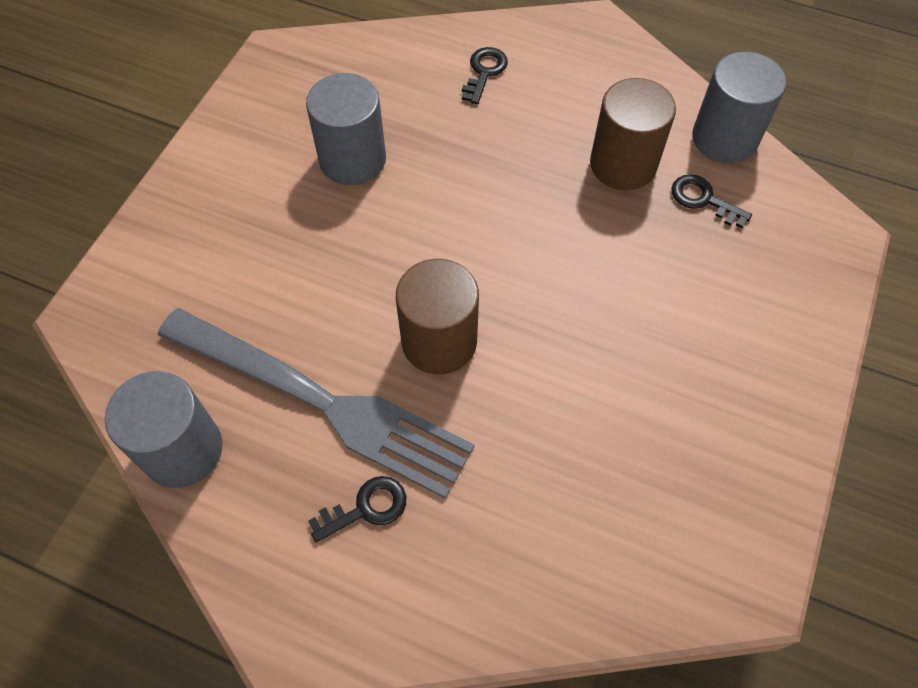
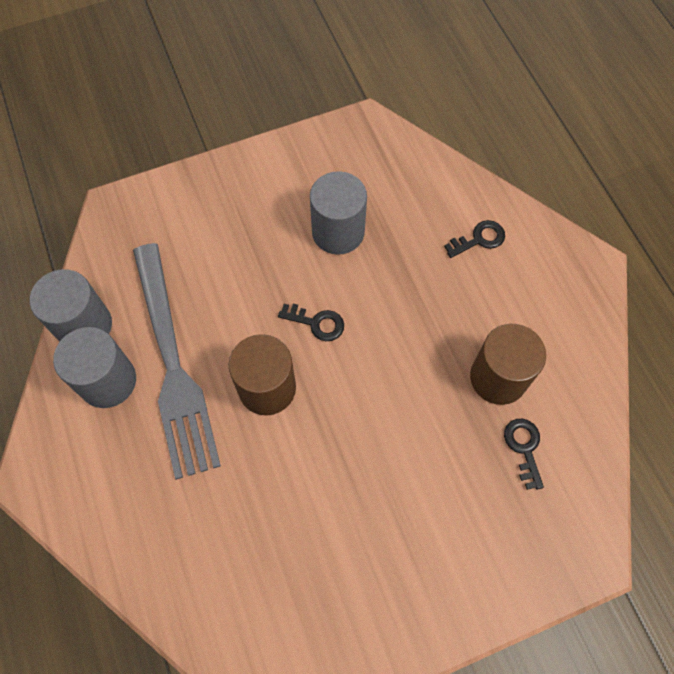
camera: 45 degrees right, 5 degrees up
(365, 508) = (133, 444): black key -> black key (316, 323)
(724, 138) = (589, 420): grey cylinder -> grey cylinder (108, 381)

